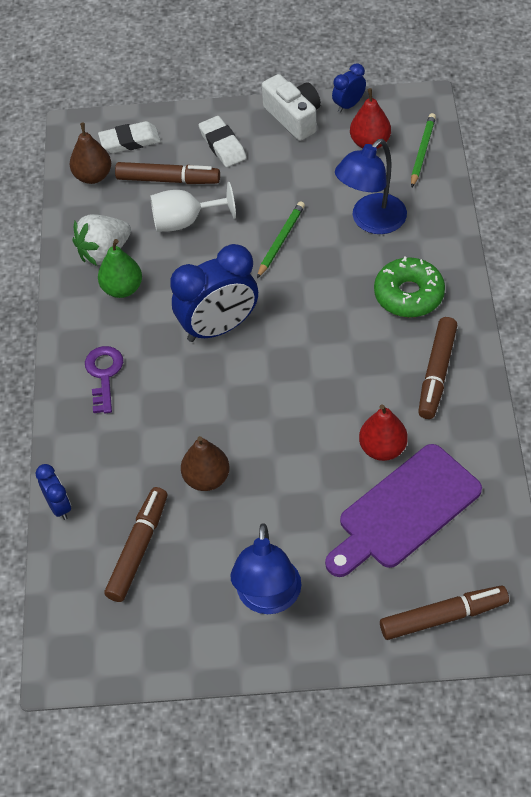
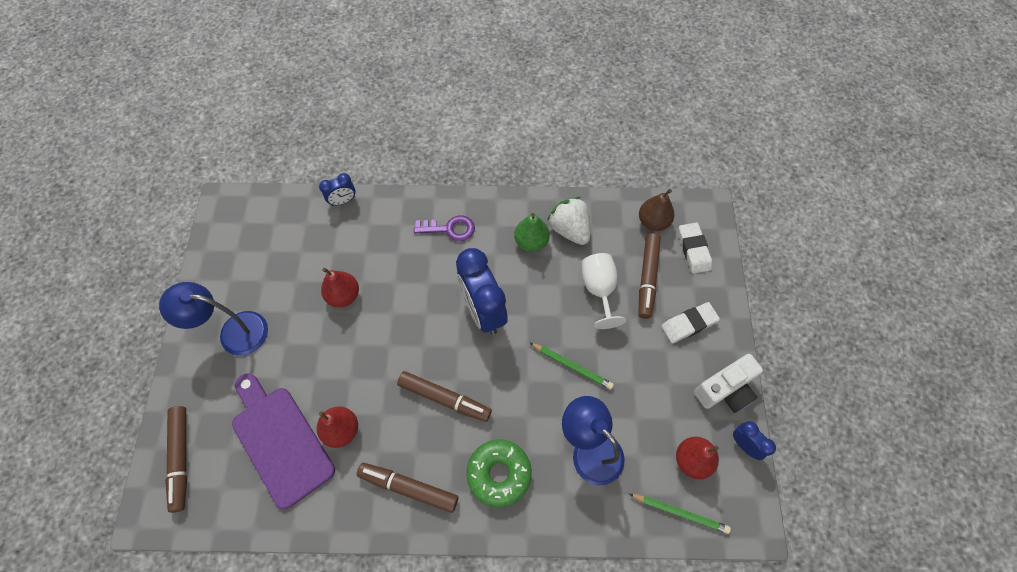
camera: 90 degrees right, 10 degrees up
(138, 549) = (297, 249): brown marker -> brown marker (444, 398)
(206, 478) = (344, 295): brown pear -> red pear

